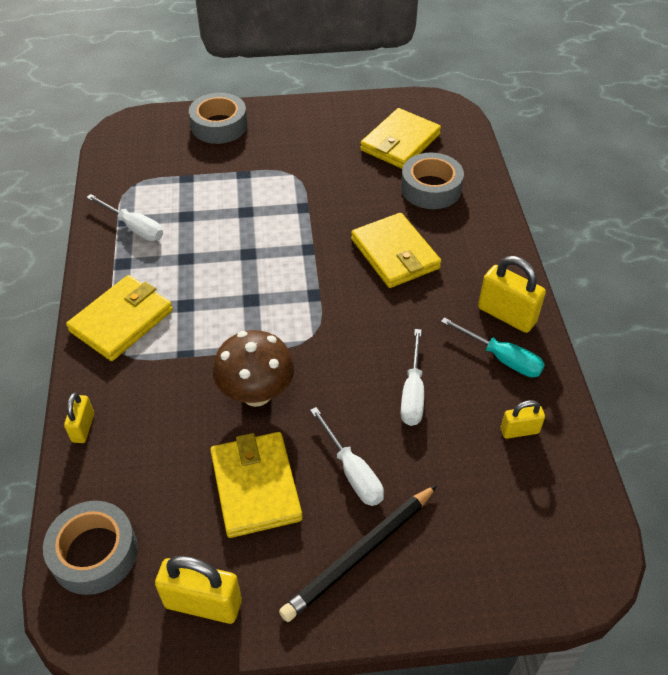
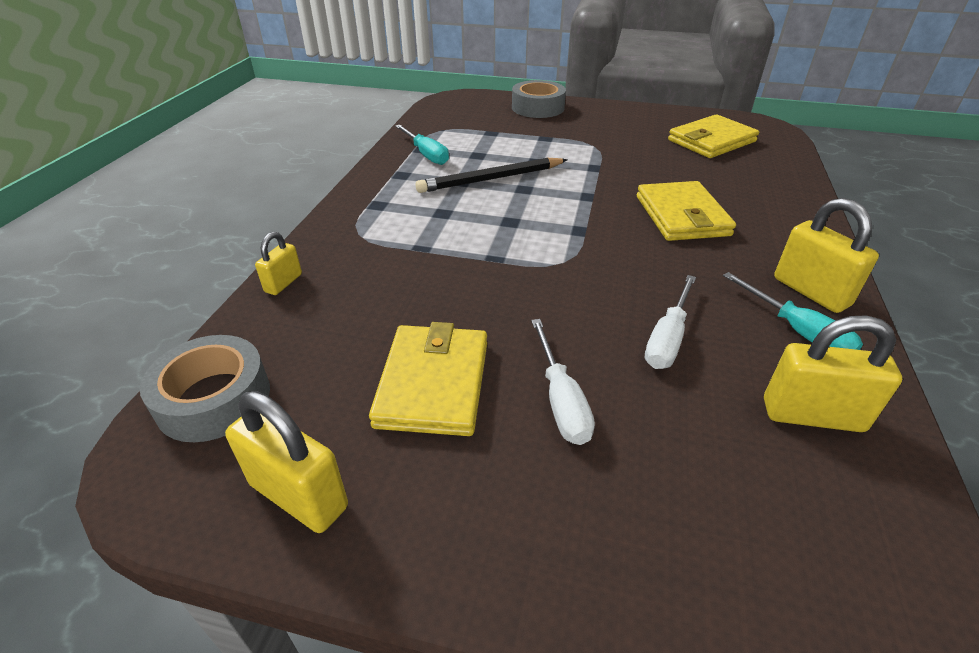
camera: 20 degrees right, 10 degrees down
(122, 321) = (375, 212): yellow wallet -> none
(134, 227) = (426, 154): white screwdriver -> turquoise screwdriver
(256, 393) = (478, 296): brown mushroom -> none
(359, 554) = (534, 502): black pencil -> black pencil (491, 179)
(431, 188) = (737, 176): grey tape -> none
(519, 431) = (812, 415): yellow padlock -> yellow padlock, size x1.72

